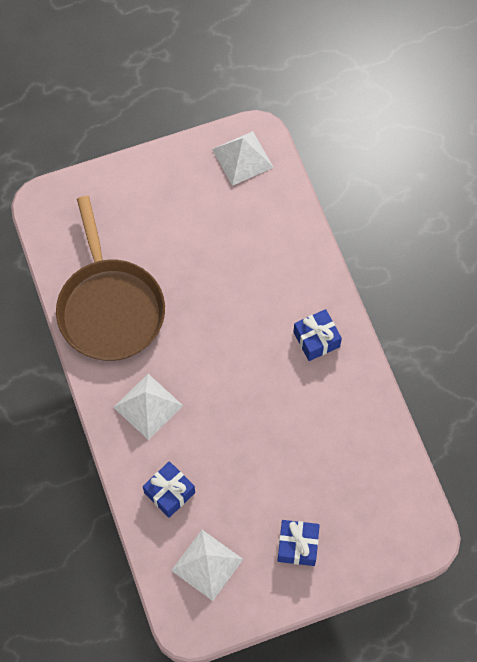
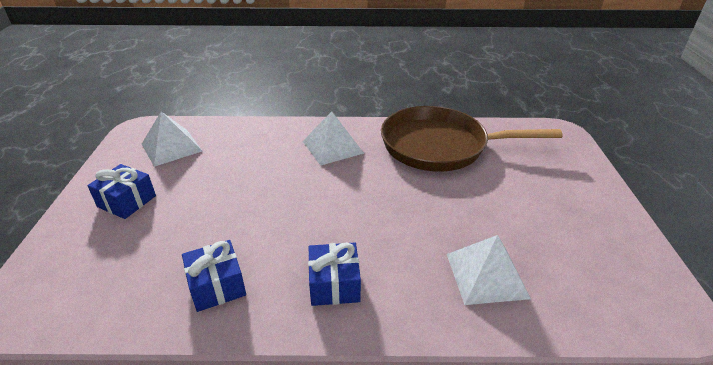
camera: 110 degrees right, 30 degrees down
(169, 493) = (248, 142): blue gift -> blue gift (217, 286)
(242, 158) = (632, 287): white pyramid -> white pyramid (486, 275)

